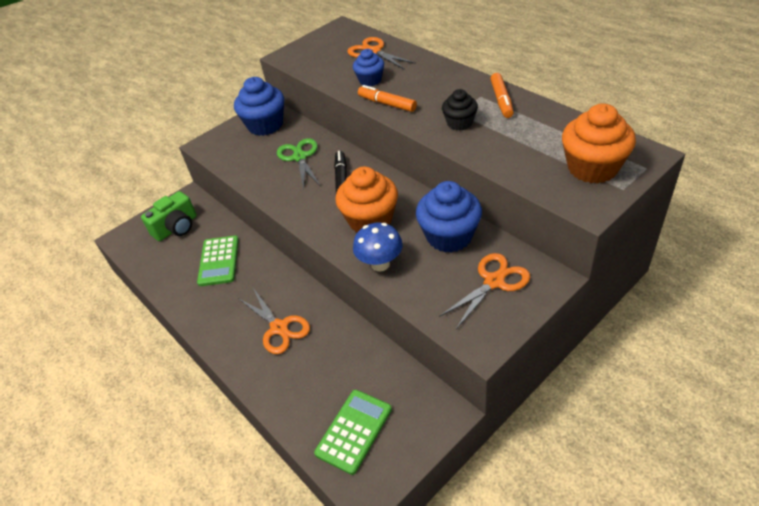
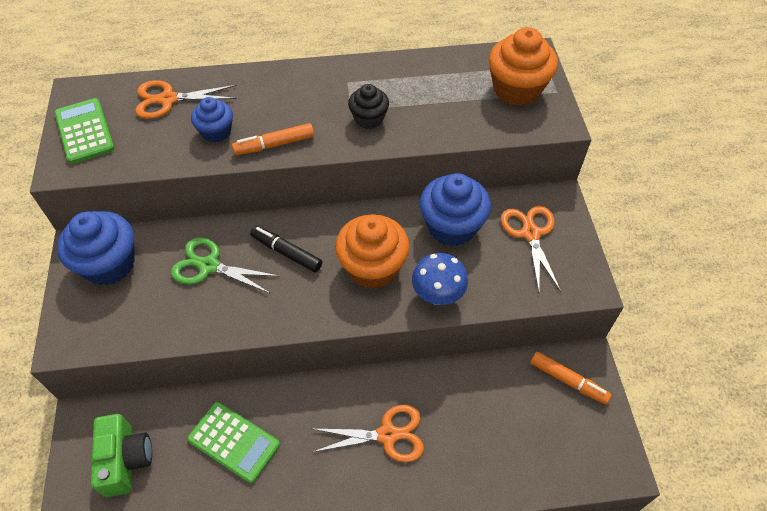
camera: 60 degrees left, 10 degrees up
(354, 431) = (556, 441): green calculator -> green calculator (84, 131)
(501, 100) = (370, 74): orange marker -> orange marker (568, 380)

